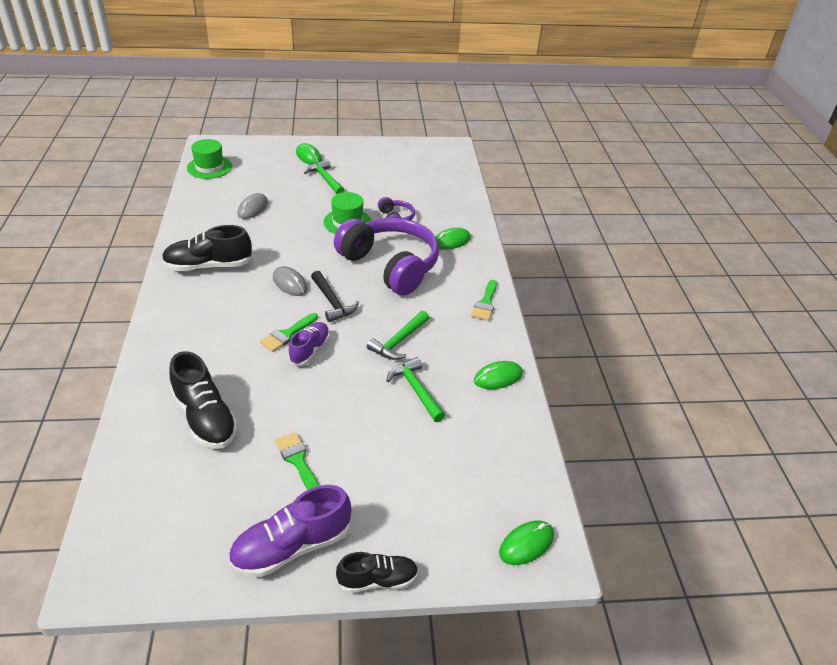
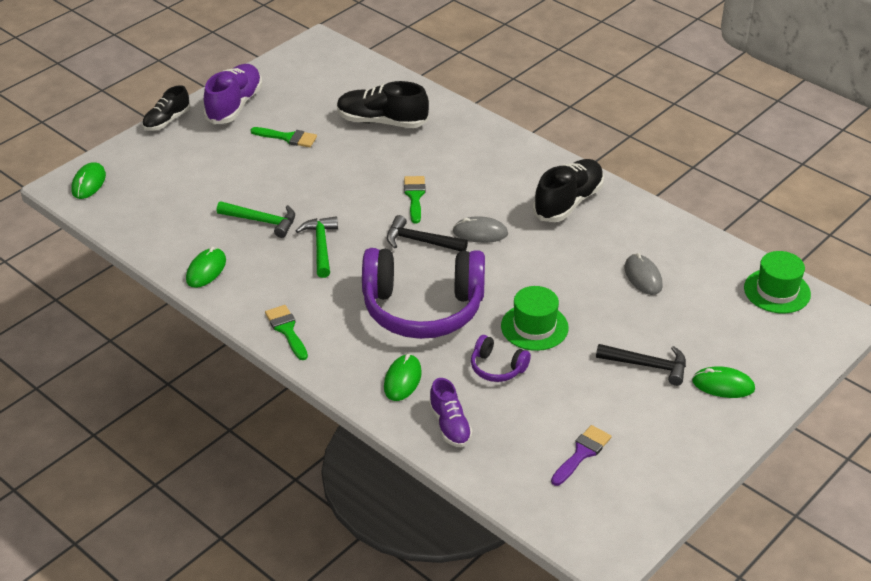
camera: 140 degrees right, 0 degrees up
(310, 350) = (380, 197): purple shoe -> purple shoe (450, 425)
(325, 179) = (647, 365): green hammer -> black hammer
(410, 172) = (582, 453): none -> purple brush

